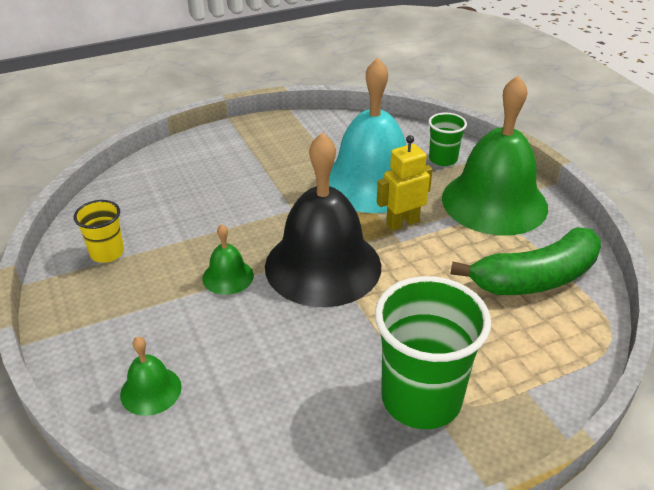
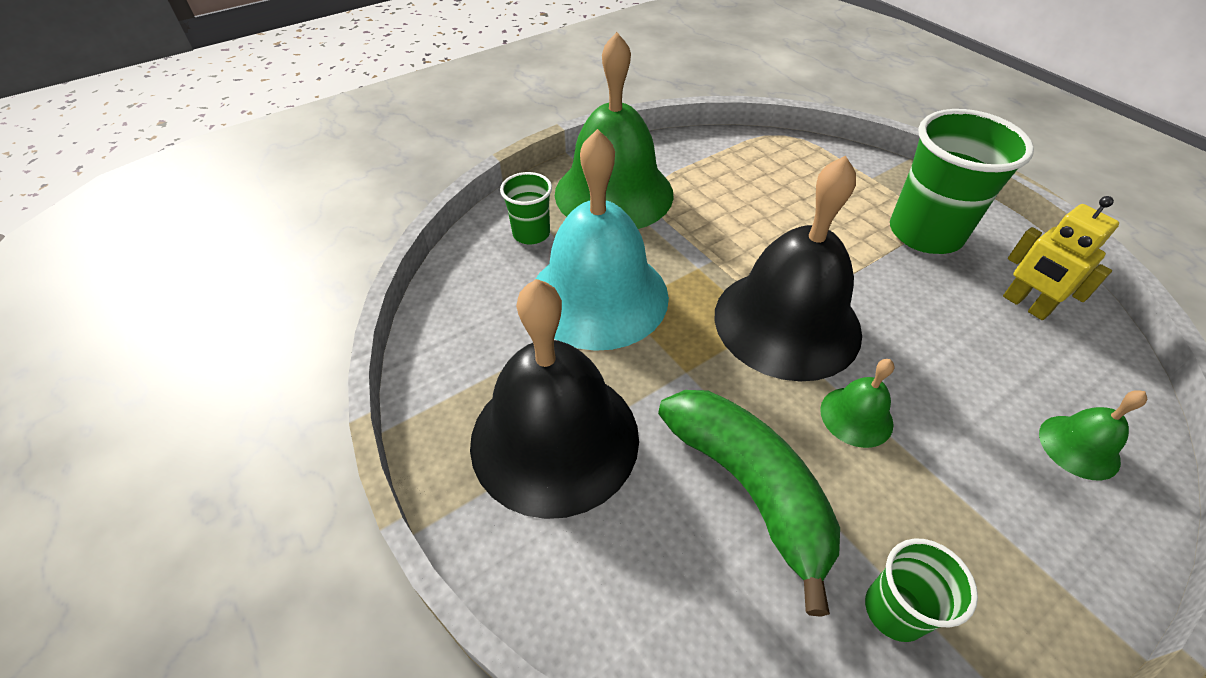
camera: 100 degrees left, 10 degrees up
(107, 253) = (894, 610): yellow cup -> green cup
(262, 157) = (554, 438): none -> black bell
(402, 223) = (677, 261): yellow robot -> yellow robot (1025, 305)
(535, 278) = (731, 169): green banana -> green banana (749, 488)

